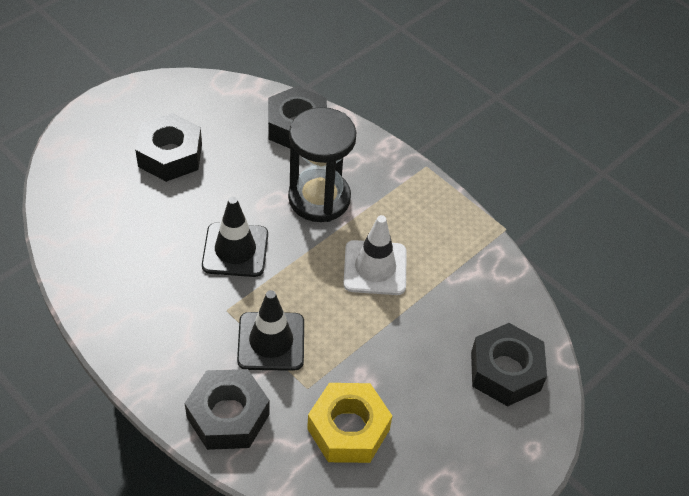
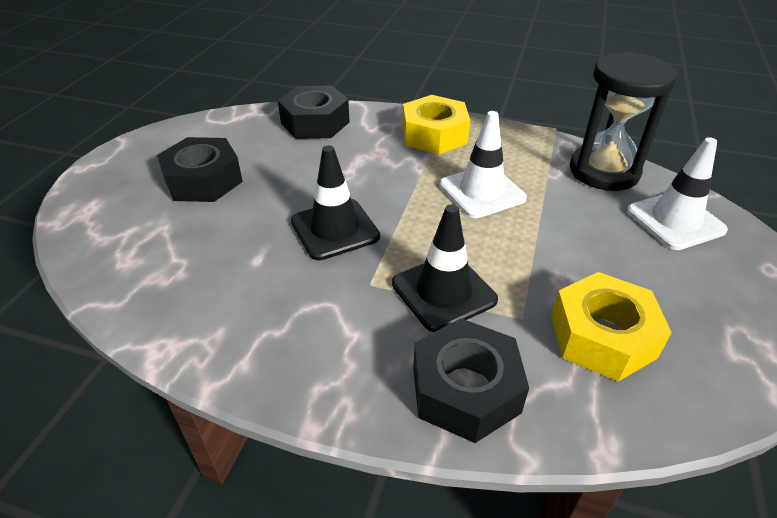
camera: 25 degrees left, 10 degrees down
(319, 198) = (381, 162): black hourglass -> black hourglass (604, 171)
(388, 188) = (434, 135): none -> yellow nut
(505, 371) = (675, 220): black nut -> white traffic cone

